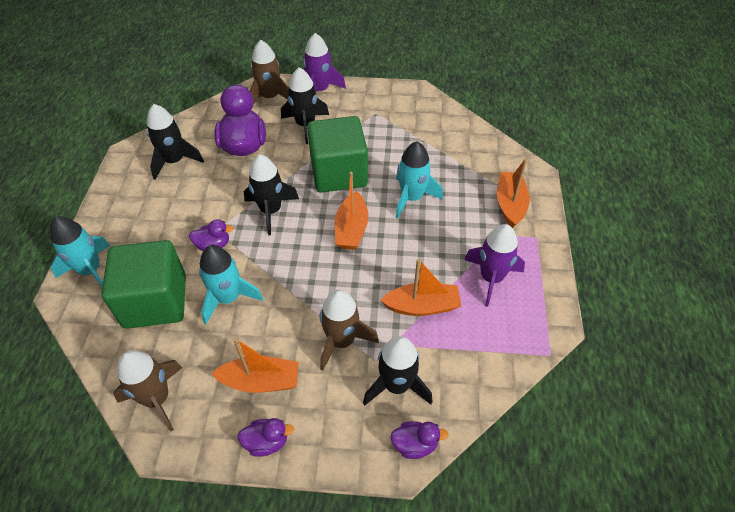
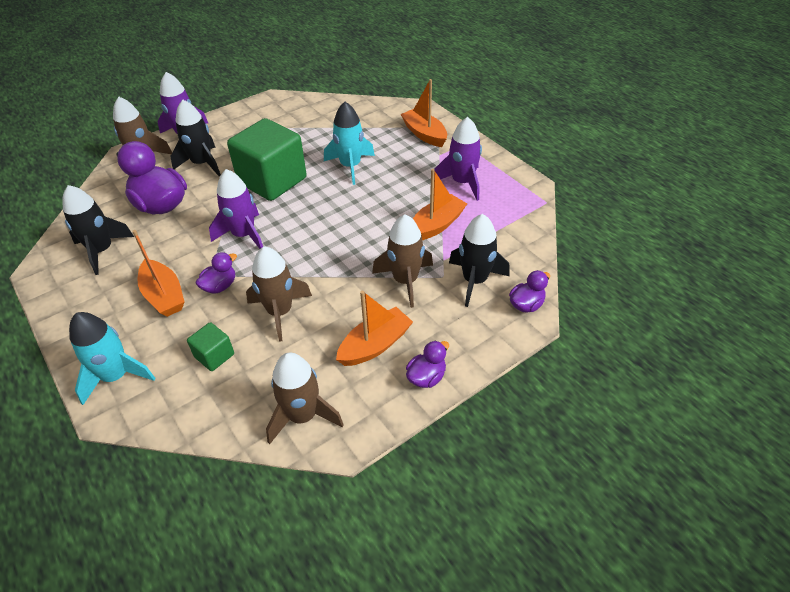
camera: 40 degrees left, 5 degrees down
(155, 301) = (214, 355): green cube -> green cube, size x0.45
(228, 298) = (280, 312): turquoise rocket -> brown rocket
(271, 211) = (244, 235): black rocket -> purple rocket
(351, 229) = (327, 210): orange boat -> orange boat (164, 296)

